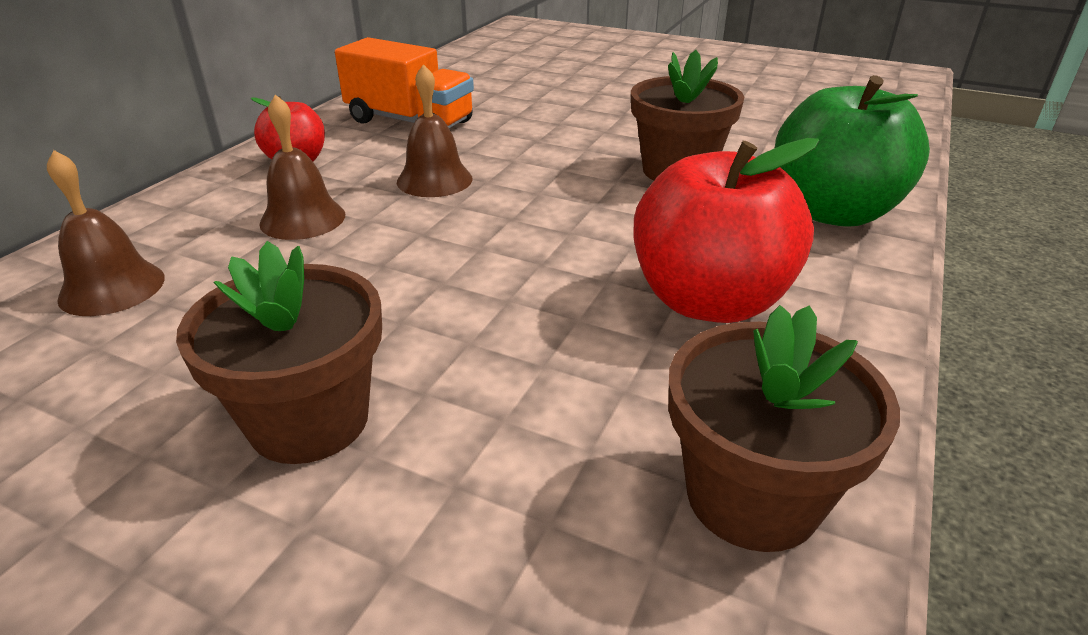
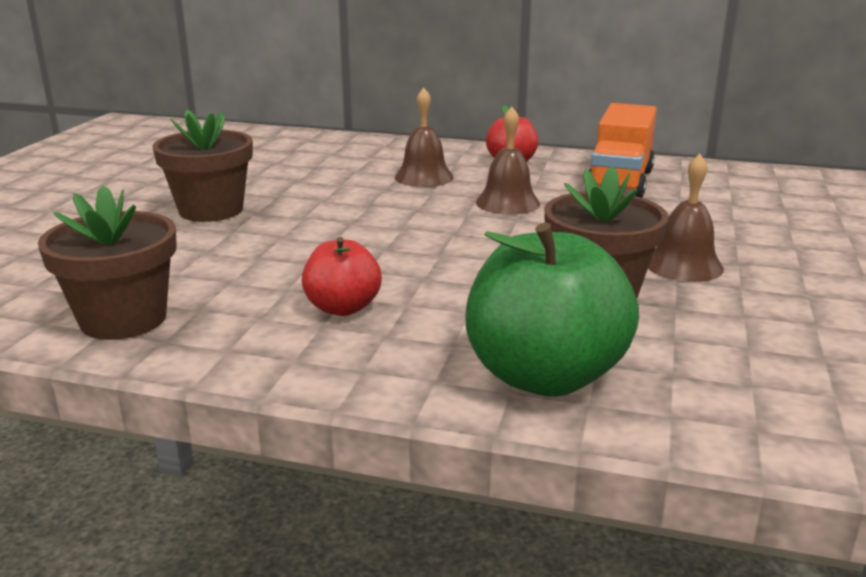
camera: 80 degrees right, 10 degrees down
(112, 288) = (329, 154): brown bell -> brown bell (683, 265)
(709, 301) = (343, 308): red apple -> red apple, size x0.55

